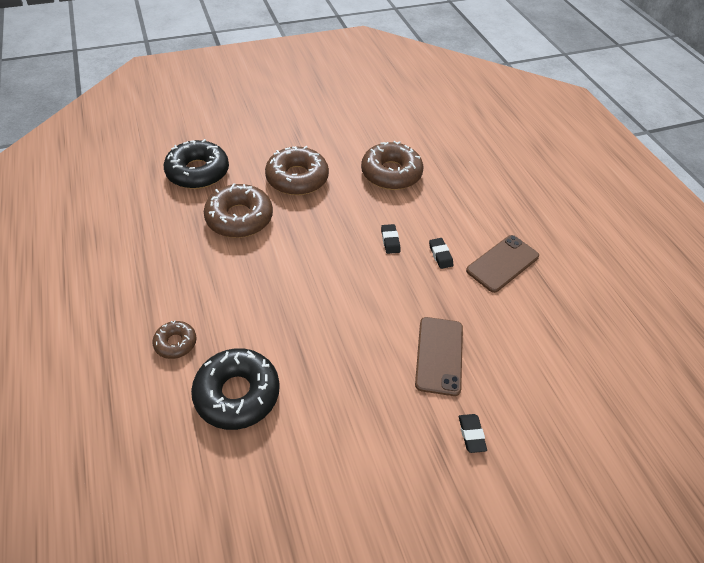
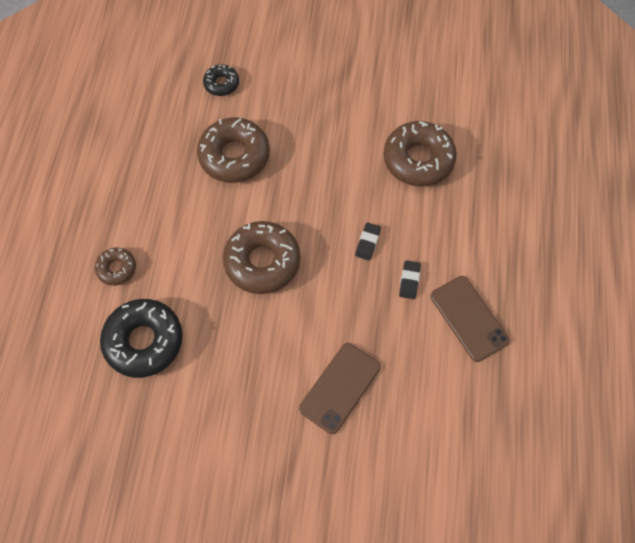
camera: 30 degrees right, 15 degrees up
(198, 172) = (221, 84): black donut -> black donut, size x0.52
(297, 178) = (315, 128): brown donut -> brown donut (262, 262)
(471, 434) = (321, 476): black eraser -> none
(502, 263) = (469, 318): brown phone -> brown phone turned 75 degrees clockwise

